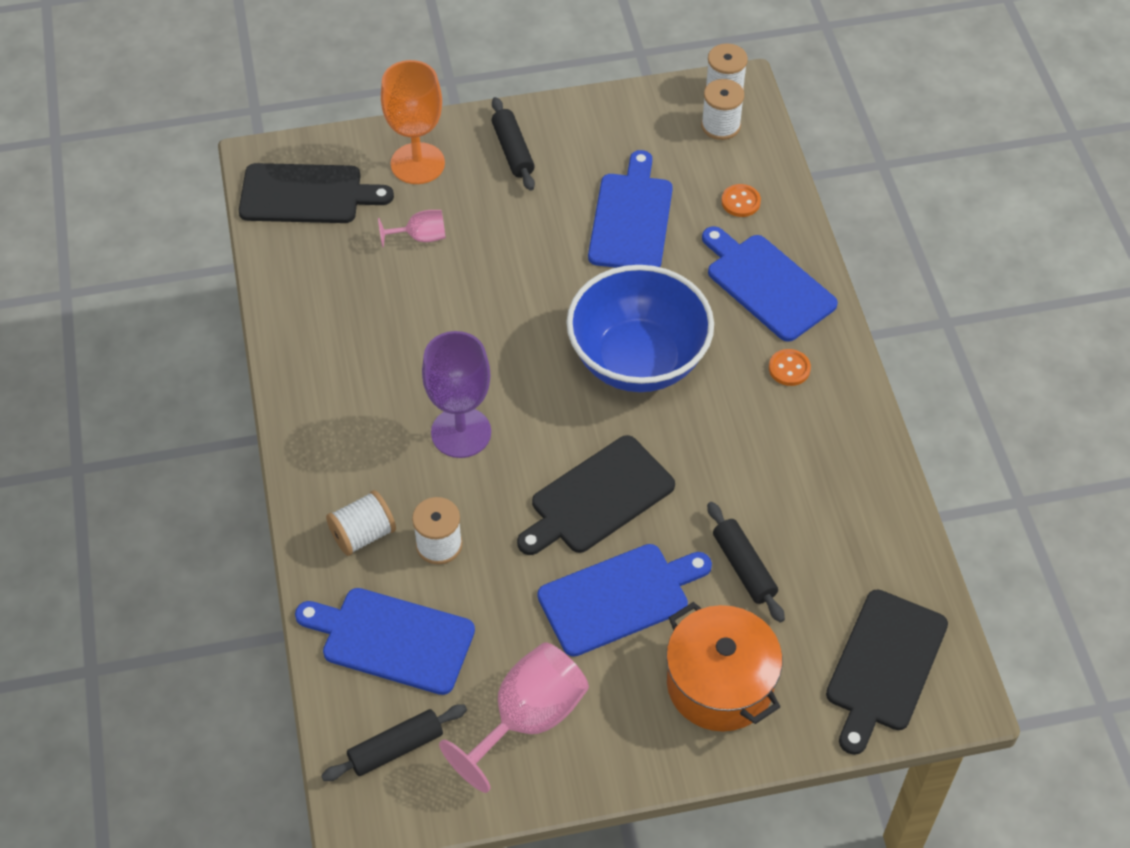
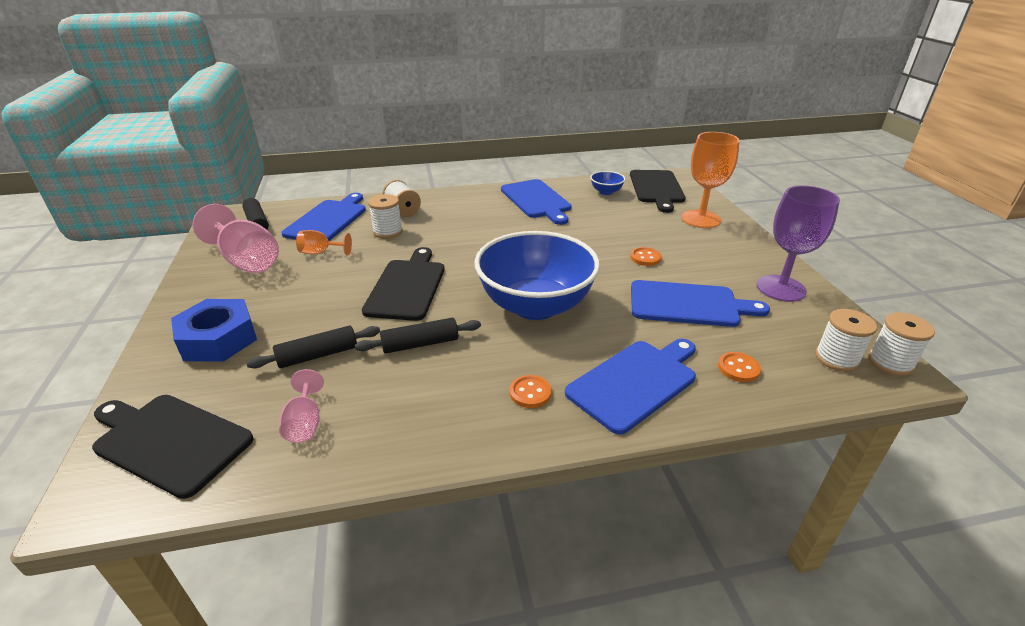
camera: 90 degrees right, 20 degrees down
(314, 259) = (606, 192): none -> blue bowl
(420, 237) = (635, 221): pink goblet -> pink goblet (305, 423)
(461, 432) = (472, 237): purple goblet -> purple goblet (781, 288)
(504, 623) = (320, 252): none -> orange goblet
(513, 151) = (734, 252): black rolling pin -> black rolling pin (420, 344)
(525, 241) = (645, 258): none -> orange button
(597, 498) = (407, 287): black cutting board -> black cutting board turned 45 degrees clockwise
(619, 597) = (319, 295): blue cutting board -> blue cutting board (536, 200)
(720, 684) = (218, 339): orange pot -> blue nut

